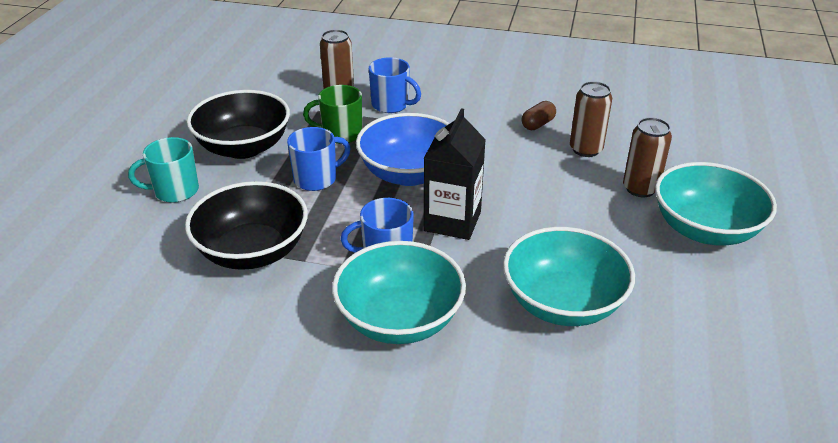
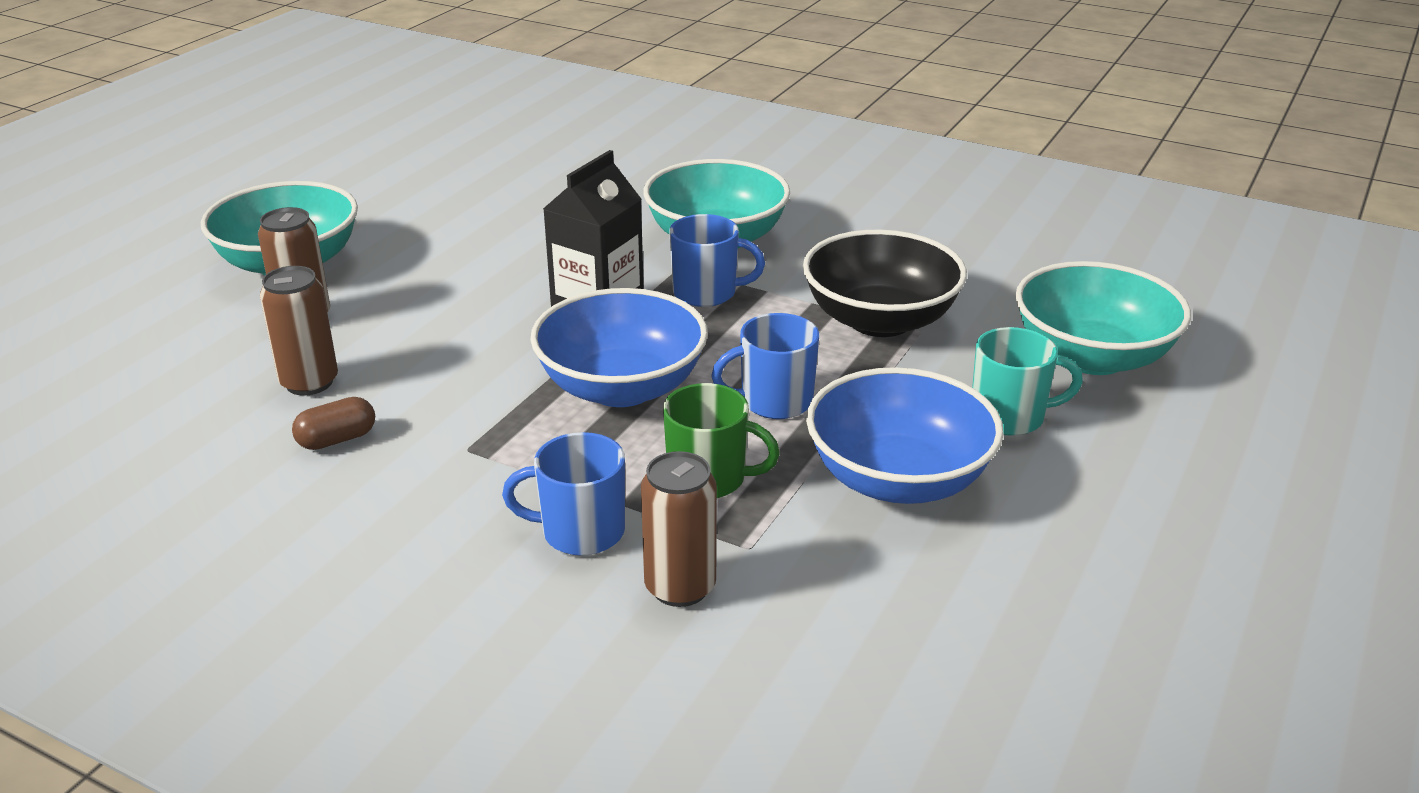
camera: 165 degrees left, 5 degrees down
(244, 147) = (898, 479): black bowl -> blue bowl
(391, 105) = (581, 532): blue mug -> blue mug turned 45 degrees counterclockwise
(563, 303) = (533, 228): turquoise bowl -> turquoise bowl (1092, 357)

